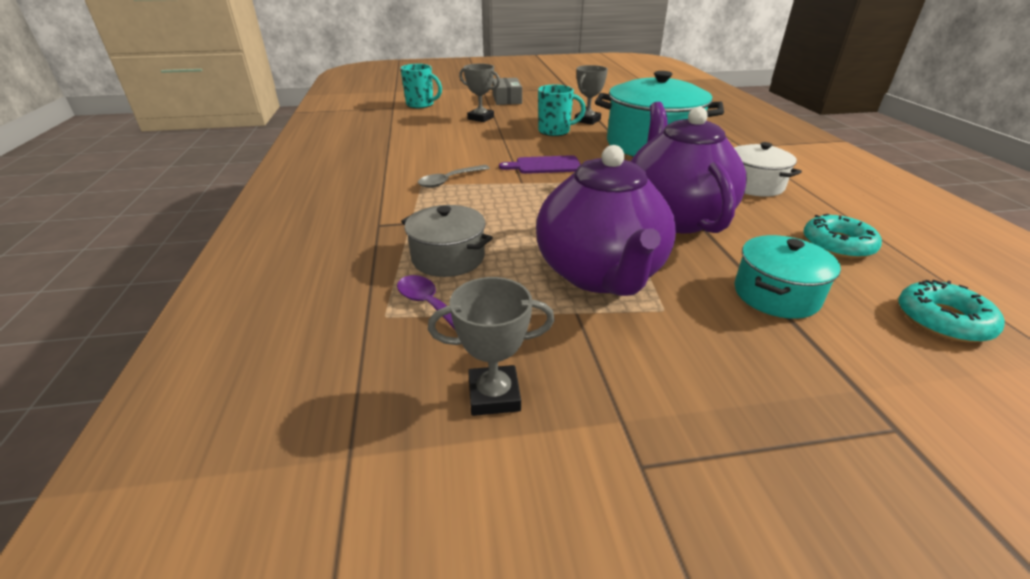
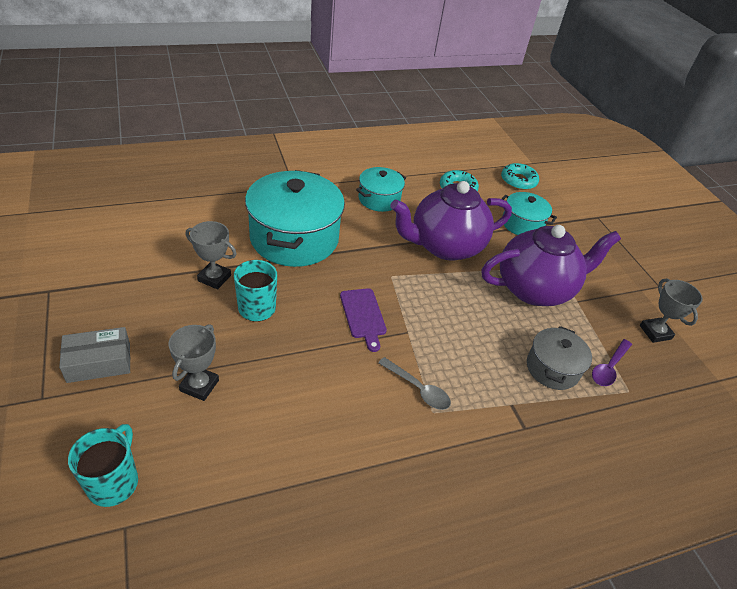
camera: 105 degrees left, 10 degrees up
(754, 185) = (379, 199): white pot -> turquoise pot

